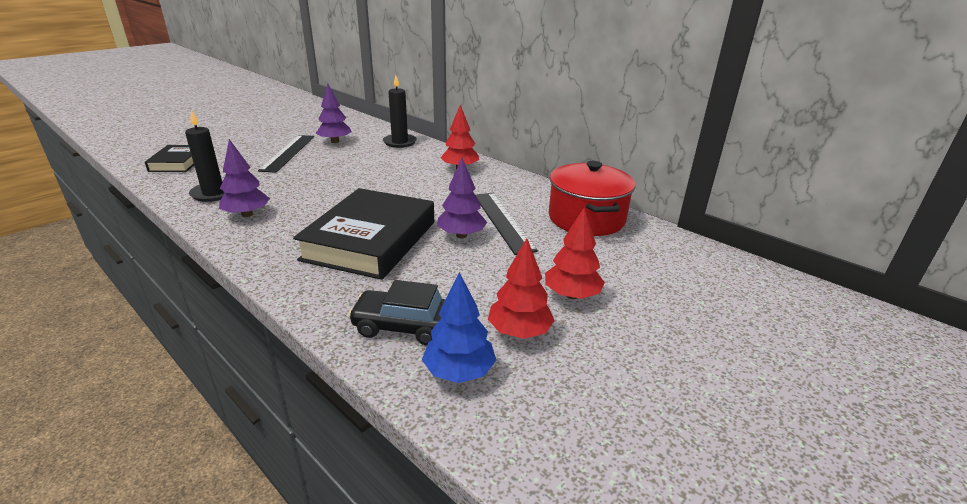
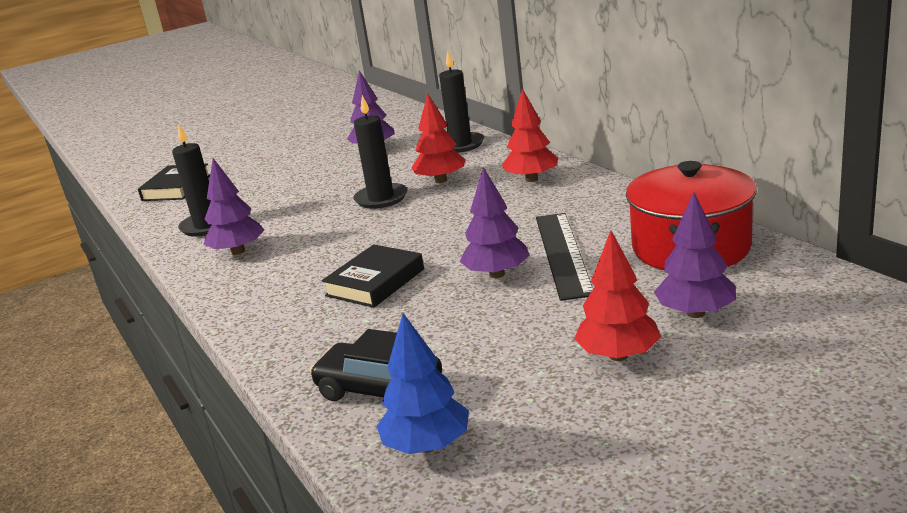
camera: 20 degrees right, 5 degrees down
(288, 152) = (309, 168): black ruler -> none
(353, 177) = (381, 198): none -> black candle
(370, 240) = (375, 282): black book -> black book, size x0.53
(519, 332) = (524, 401): red tree -> red tree (441, 180)
(609, 264) = (695, 313): none -> purple tree

